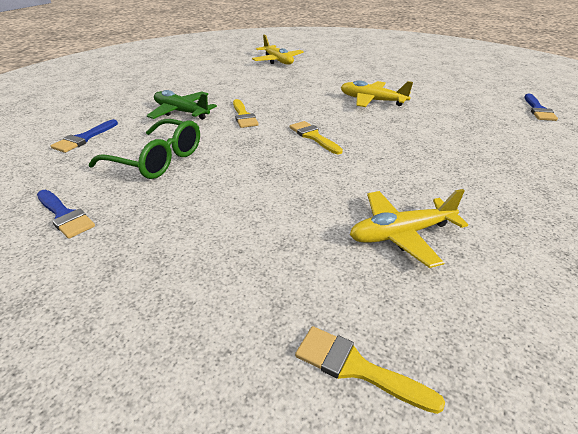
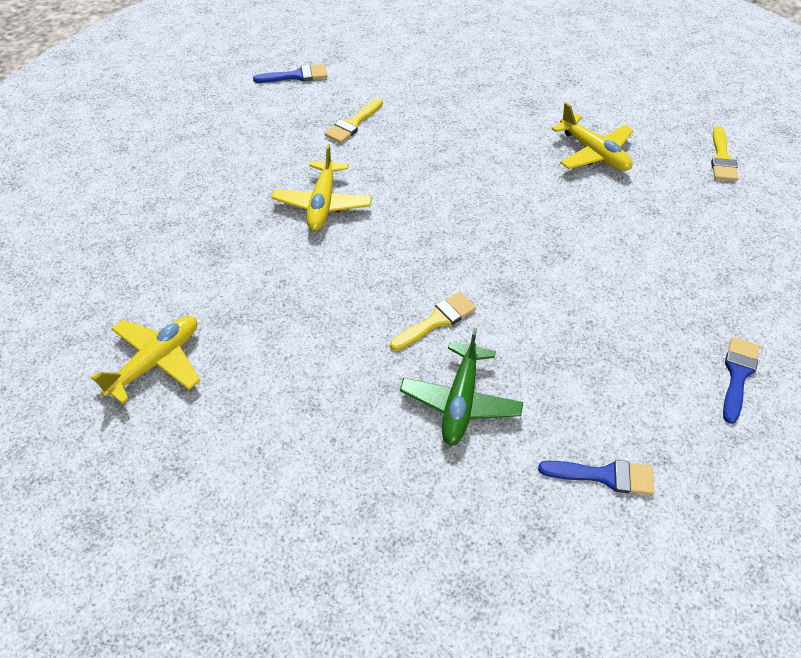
camera: 110 degrees left, 15 degrees up
(157, 160) = (599, 356): green glasses -> none
(313, 136) = (460, 236): yellow brush -> yellow brush (353, 124)

